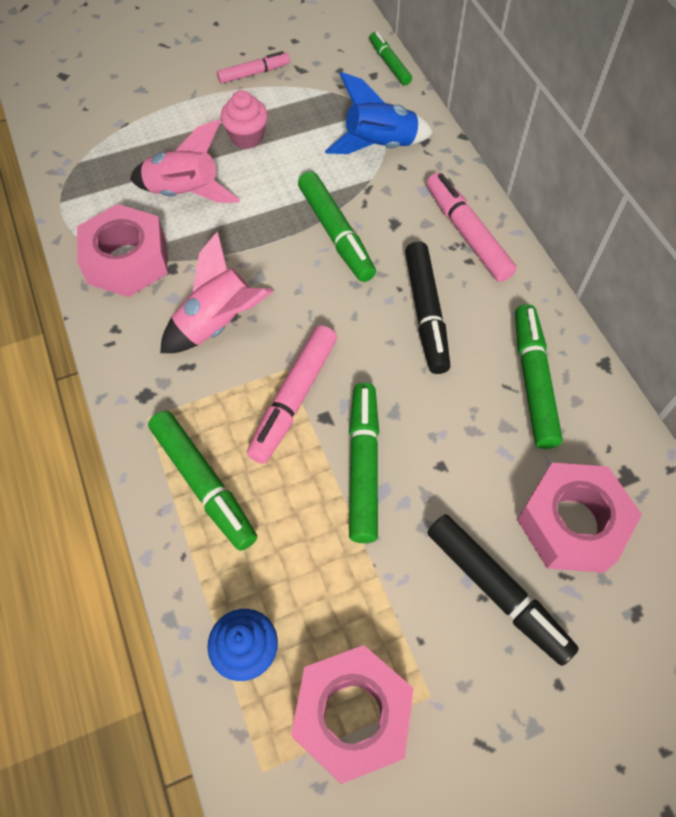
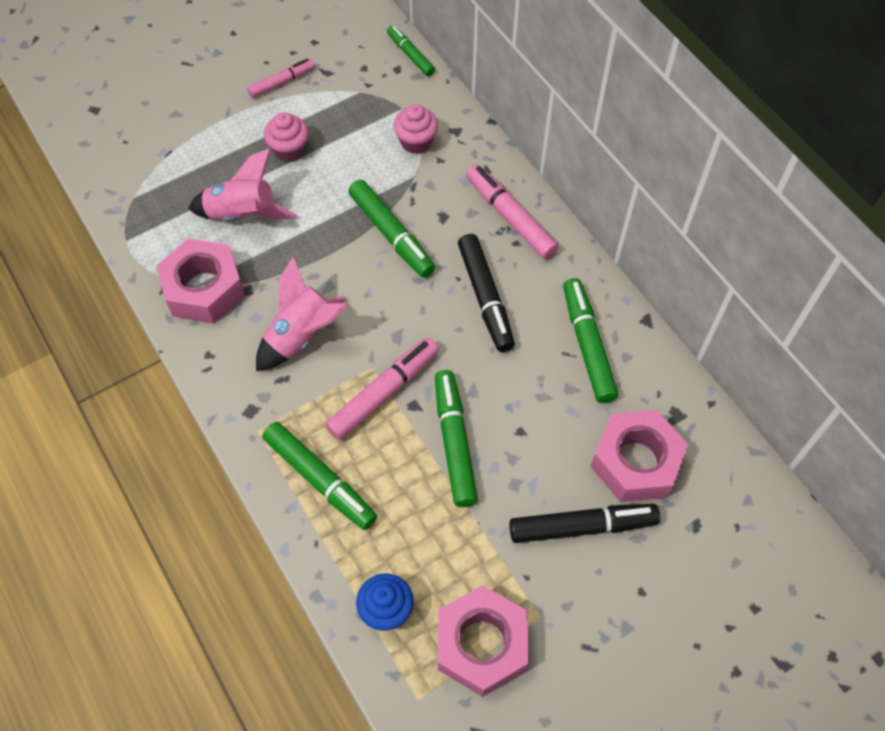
camera: 10 degrees left, 0 degrees up
(294, 398) = (383, 393): pink marker -> pink marker turned 150 degrees counterclockwise
(379, 146) = (416, 142): blue rocket -> pink cupcake
(496, 590) = (582, 526): black marker -> black marker turned 45 degrees counterclockwise

